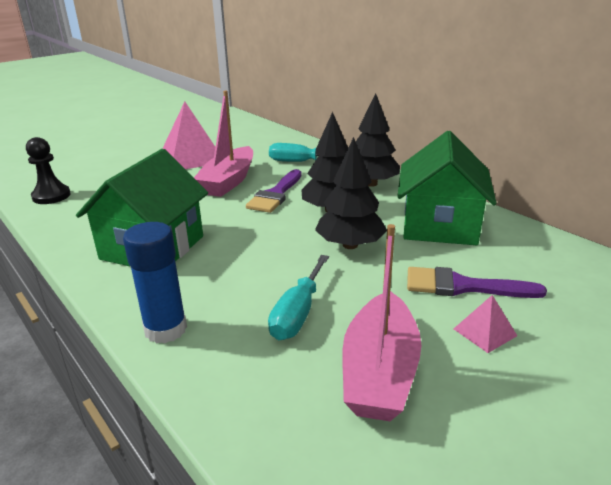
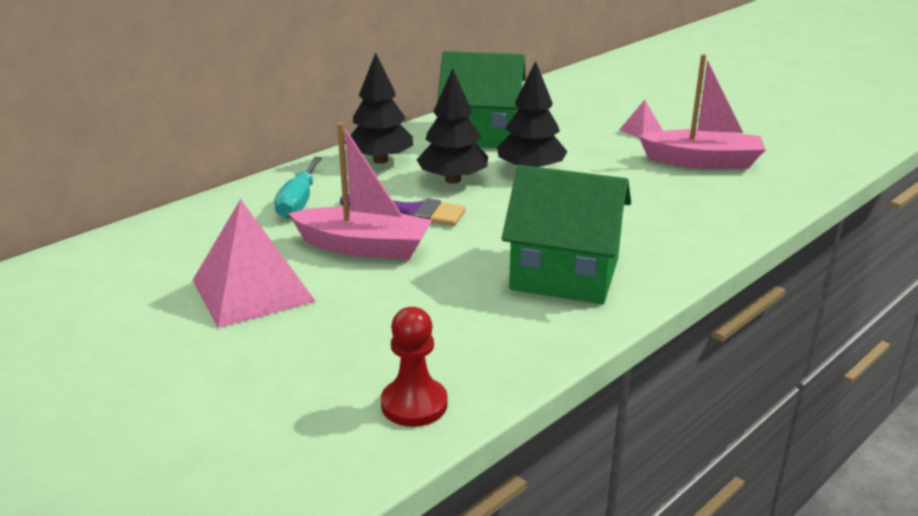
camera: 95 degrees left, 0 degrees up
(51, 196) = (414, 404): black pawn -> red pawn
(165, 329) = (704, 242): blue glue stick -> none
(298, 313) = (652, 189): turquoise screwdriver -> none
(462, 286) = (585, 132): purple brush -> none

